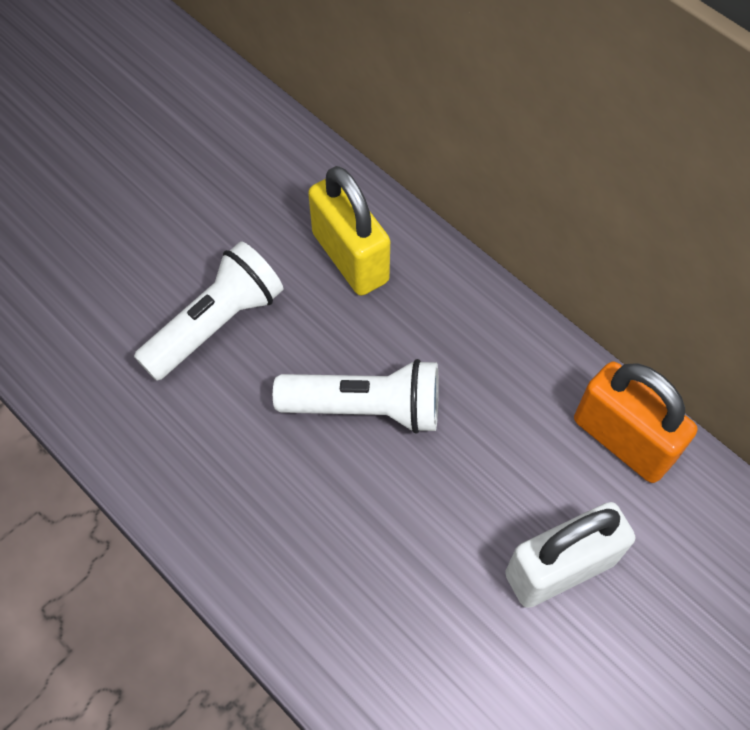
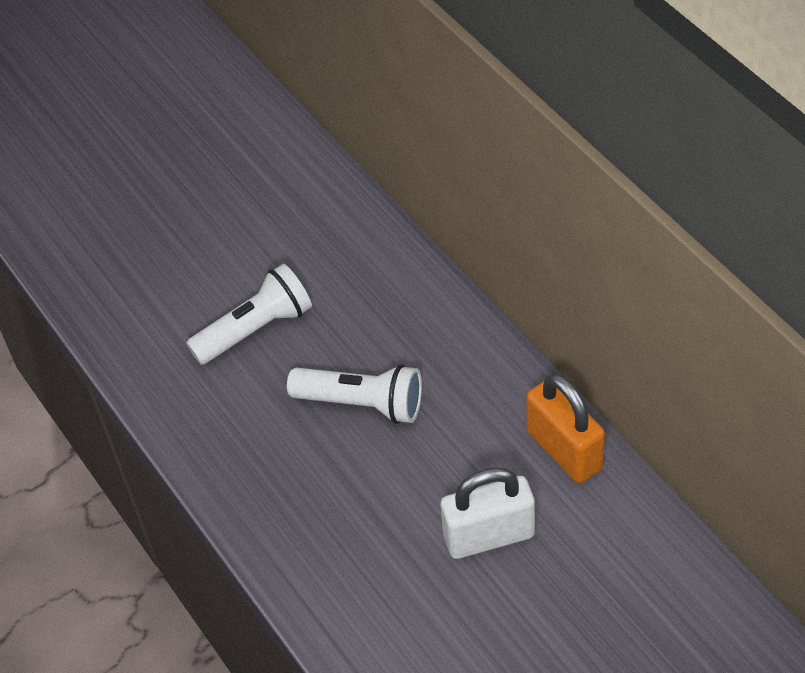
camera: 15 degrees right, 10 degrees down
(350, 257) = (374, 289): yellow padlock -> none

